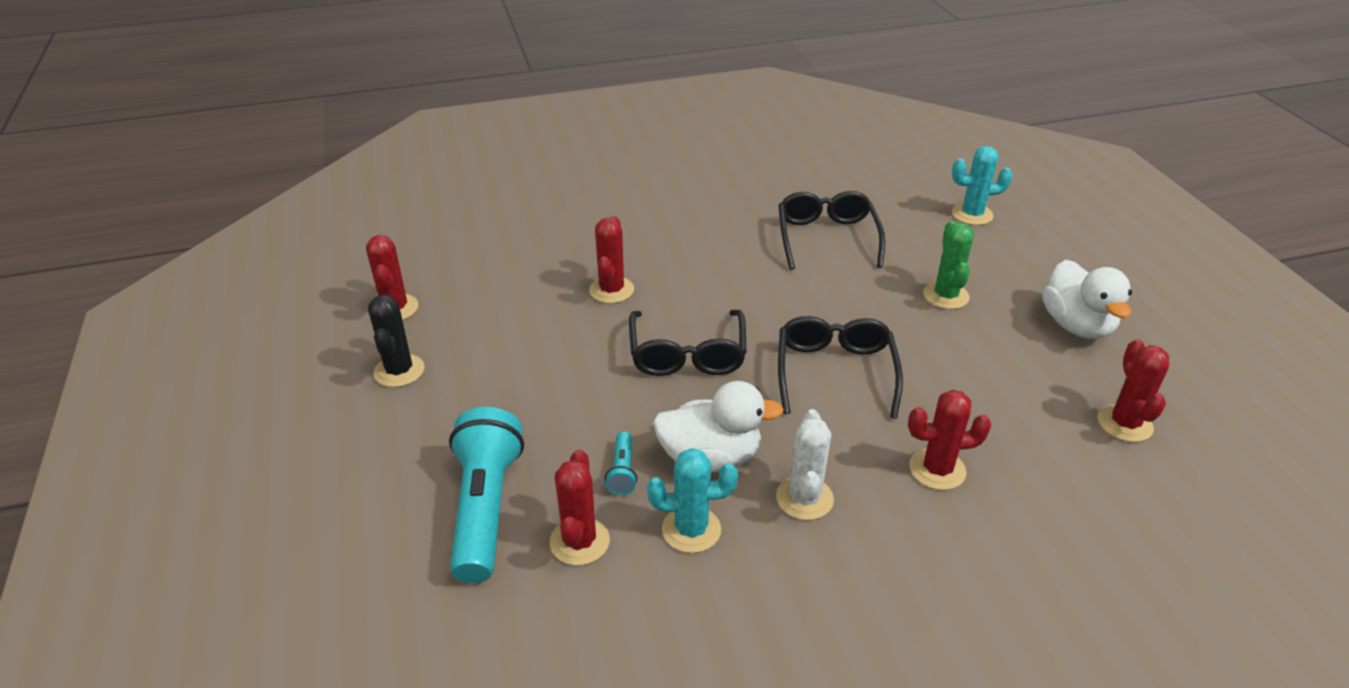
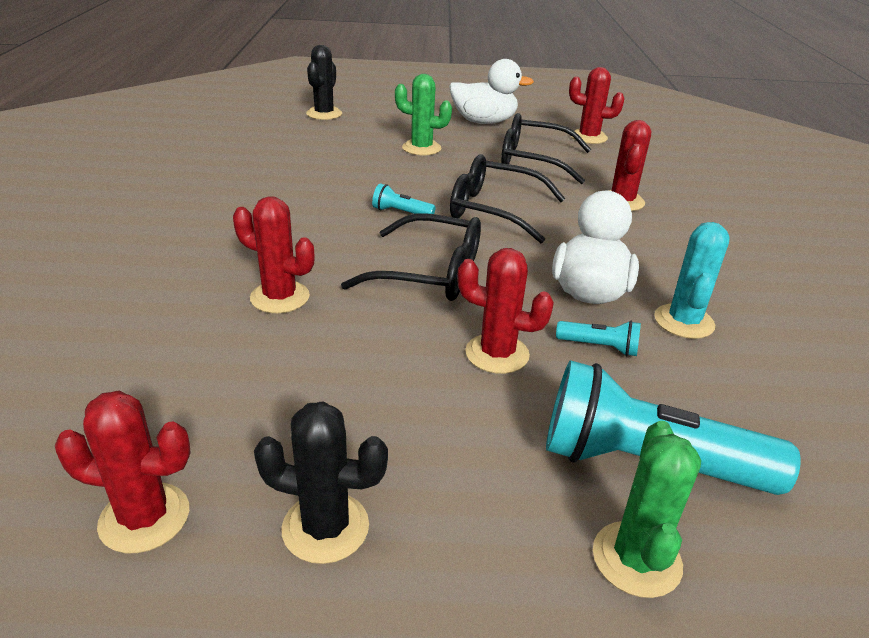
camera: 75 degrees left, 5 degrees down
(396, 506) = (636, 559): none -> green cactus
(579, 541) = (701, 394): red cactus -> red cactus (497, 354)
(785, 315) = (401, 213): none -> turquoise flashlight
(804, 498) = (647, 259): white cactus -> none
(826, 238) = (299, 169): black glasses -> black glasses (533, 160)
(972, 214) = (324, 114): turquoise cactus -> black cactus

